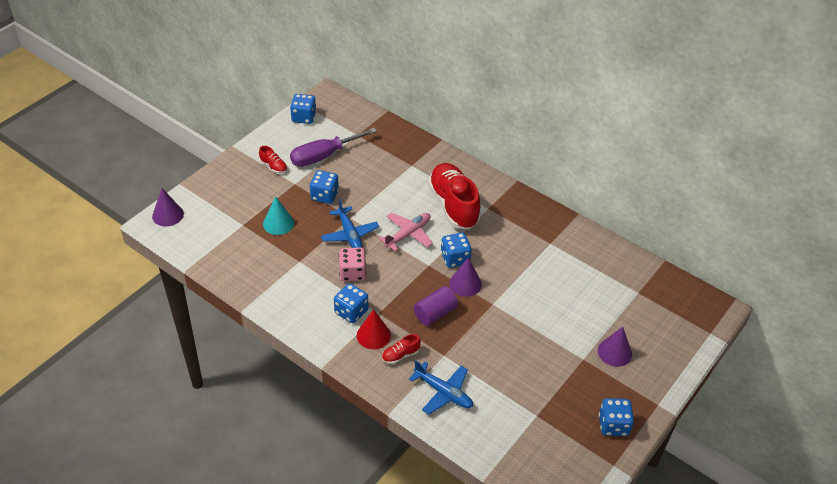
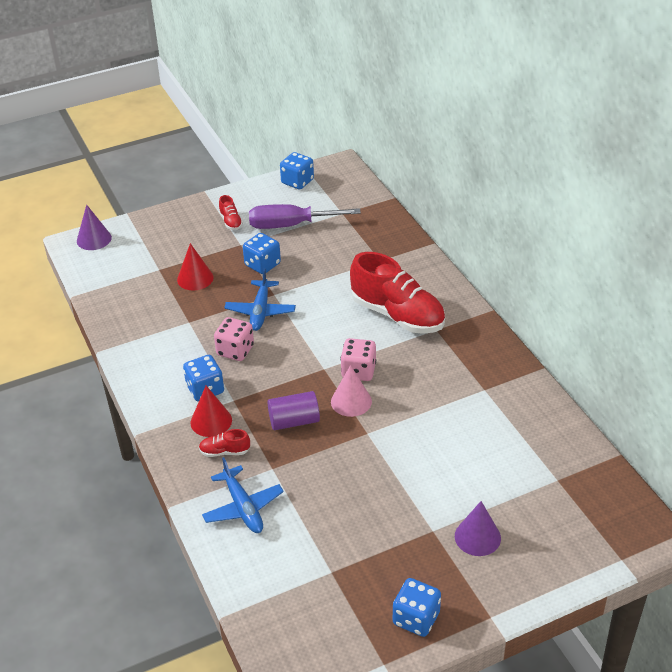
camera: 30 degrees right, 5 degrees down
(278, 223) = (195, 278): turquoise cone -> red cone
(408, 234) = (324, 330): pink plane -> none
(453, 205) = (397, 315): red shoe -> red shoe turned 120 degrees clockwise
(455, 258) = (358, 371): blue dice -> pink dice
(465, 284) = (351, 401): purple cone -> pink cone

